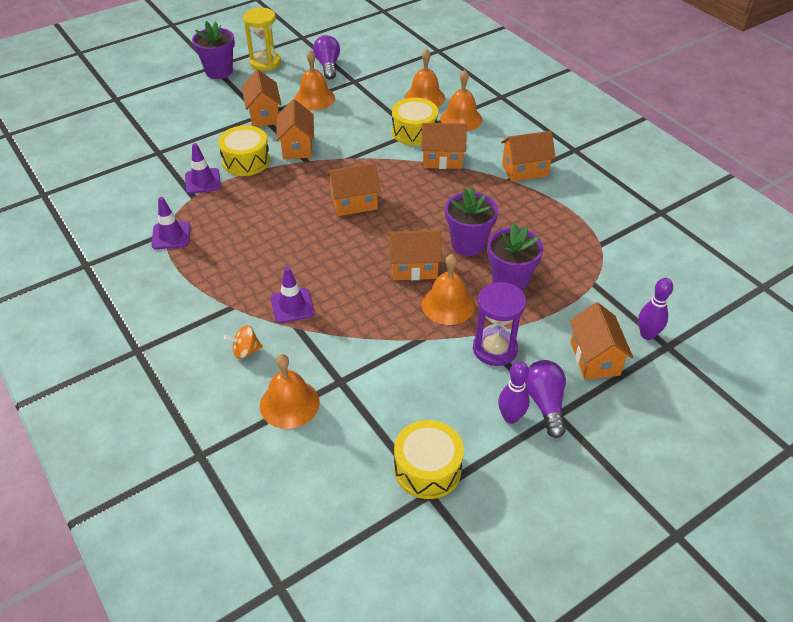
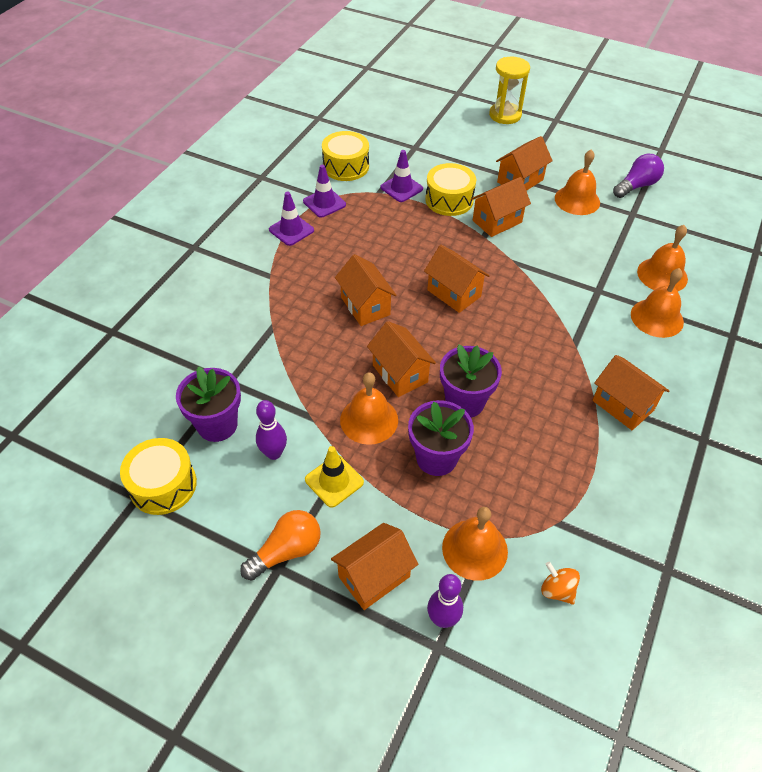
camera: 60 degrees right, 5 degrees up
(219, 71) = (552, 126): purple flower pot -> purple flower pot (217, 425)
(246, 351) = (227, 307): orange spinning top -> orange spinning top (557, 590)
(265, 63) = (595, 146): yellow hourglass -> yellow hourglass (505, 115)
(289, 403) = (187, 360): orange bell -> orange bell (474, 549)
(292, 306) = (295, 311): purple traffic cone -> purple traffic cone (291, 230)
(414, 132) = (598, 290): yellow drum -> yellow drum (346, 166)
(442, 159) = (575, 330): orange house -> orange house (365, 306)
(495, 349) = (334, 481): purple hourglass -> yellow traffic cone
(510, 417) = (254, 528): purple bowling pin -> purple bowling pin (274, 453)
(545, 403) = (286, 551): purple light bulb -> orange light bulb

